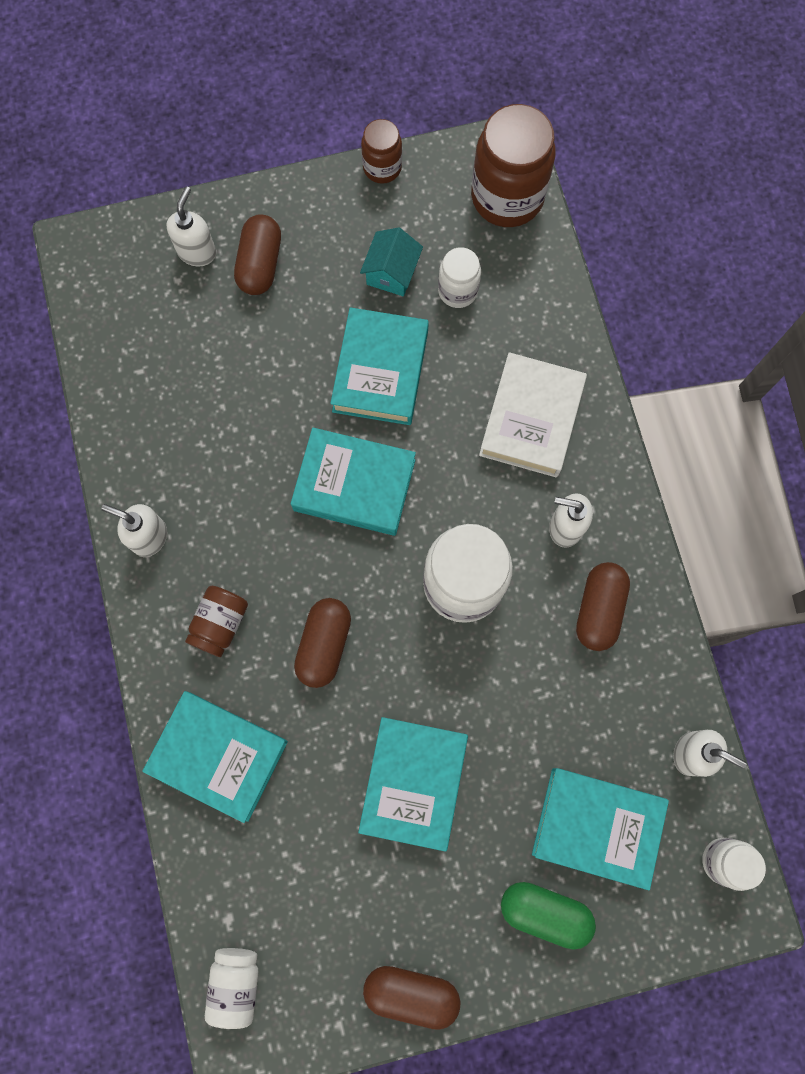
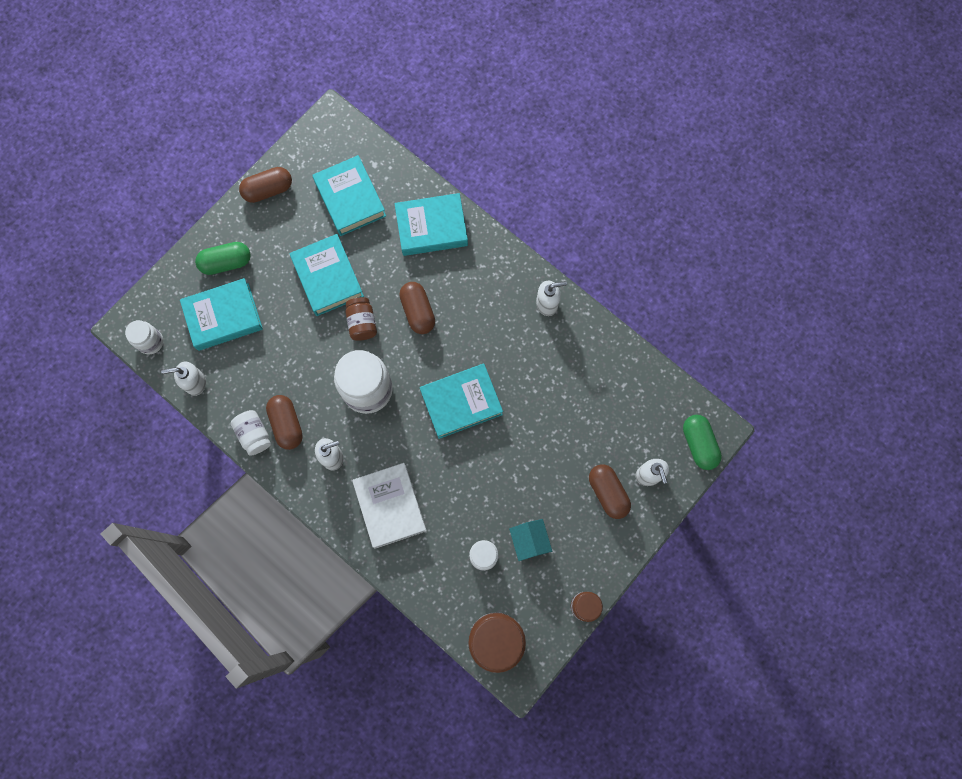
camera: 145 degrees right, 0 degrees up
(111, 247) = (698, 444): none -> green capsule
(220, 623) = (478, 287): brown jar -> brown jar (362, 323)
(236, 983) = (351, 143): white jar -> white jar (254, 435)
(380, 371) = (493, 476): turquoise book -> turquoise book (350, 199)

